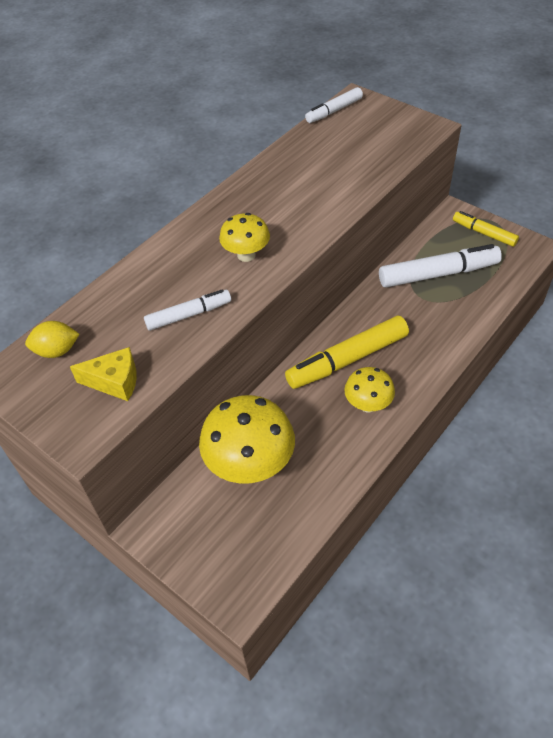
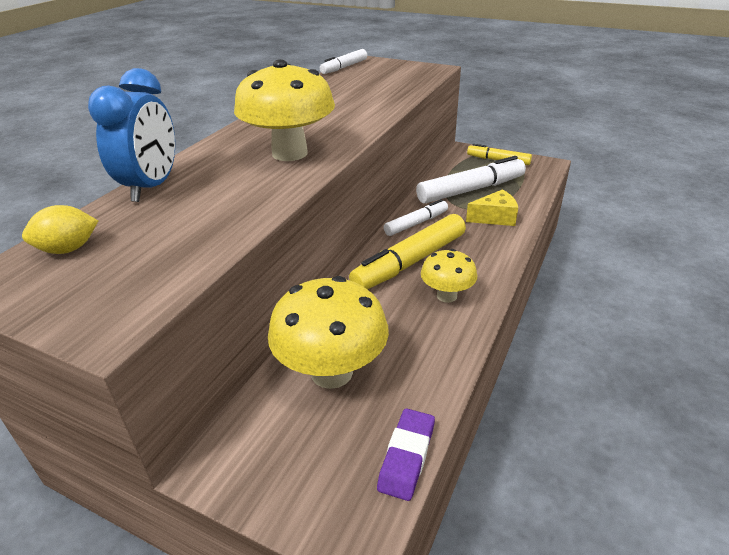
camera: 15 degrees left, 15 degrees down
(115, 381) = (150, 267): yellow cheese -> yellow cheese (495, 218)
(123, 284) = (152, 187): none -> blue clock
(188, 315) = (235, 201): white marker -> white marker (416, 223)
(246, 255) = (290, 153): yellow mushroom -> yellow mushroom, size x1.77
(287, 549) = (406, 456): none -> purple eraser

